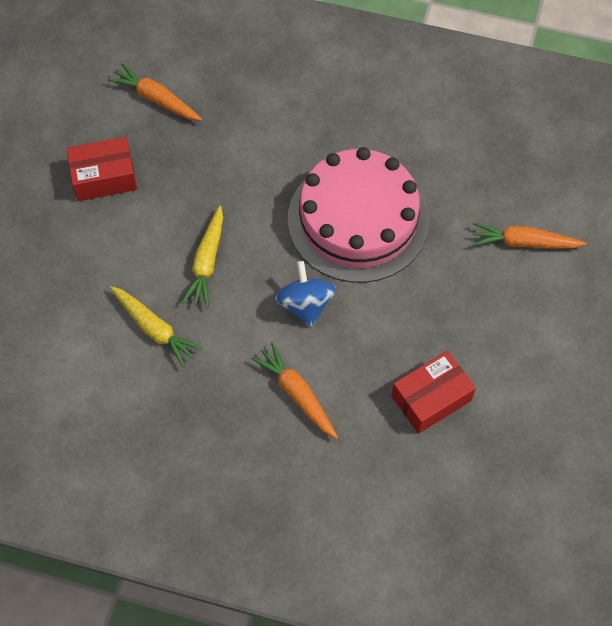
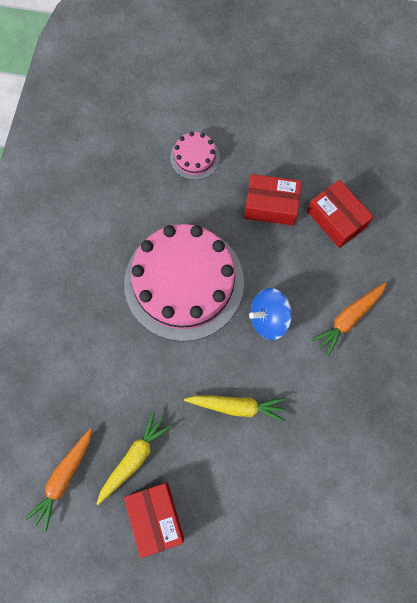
camera: 95 degrees left, 10 degrees up
(155, 329) = (307, 444): yellow carrot -> yellow carrot (134, 458)
(453, 323) = (271, 205): none -> red box
(523, 242) = (195, 157): orange carrot -> pink cake

